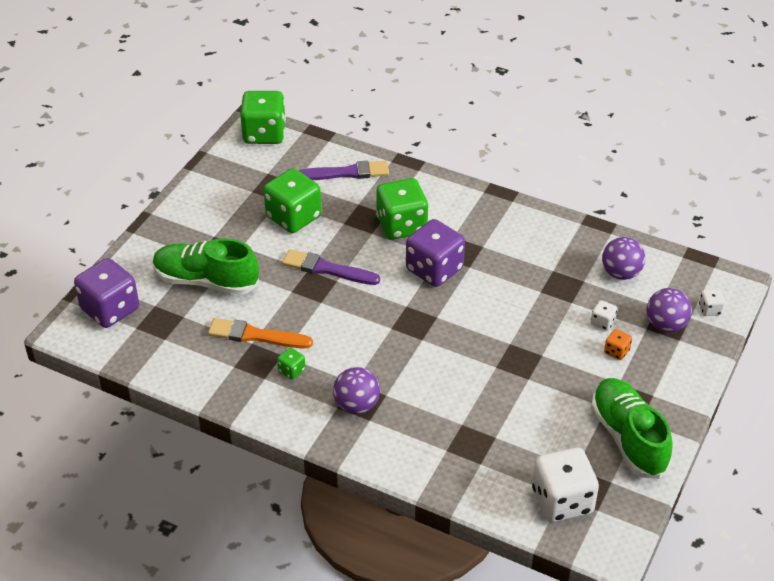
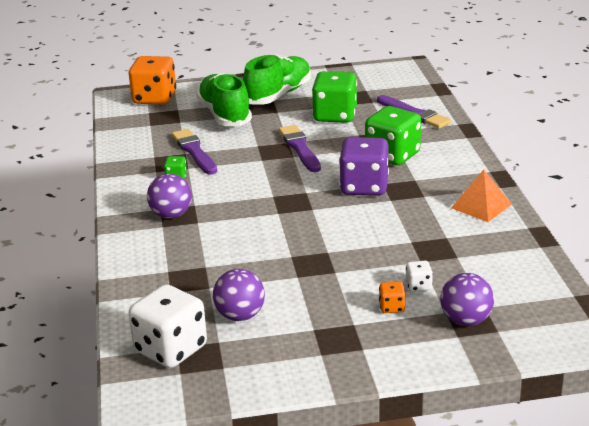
camera: 55 degrees right, 15 degrees down
(110, 309) = (154, 98): purple dice -> orange dice
(256, 335) = (194, 151): orange brush -> purple brush
(264, 134) = (404, 73): green dice -> none
(529, 227) = (481, 206): none -> orange pyramid
(621, 273) = (496, 271): purple ball -> purple ball (240, 316)
(628, 438) = (289, 356): green shoe -> green shoe (278, 95)
(710, 309) = (526, 338): white dice -> none

